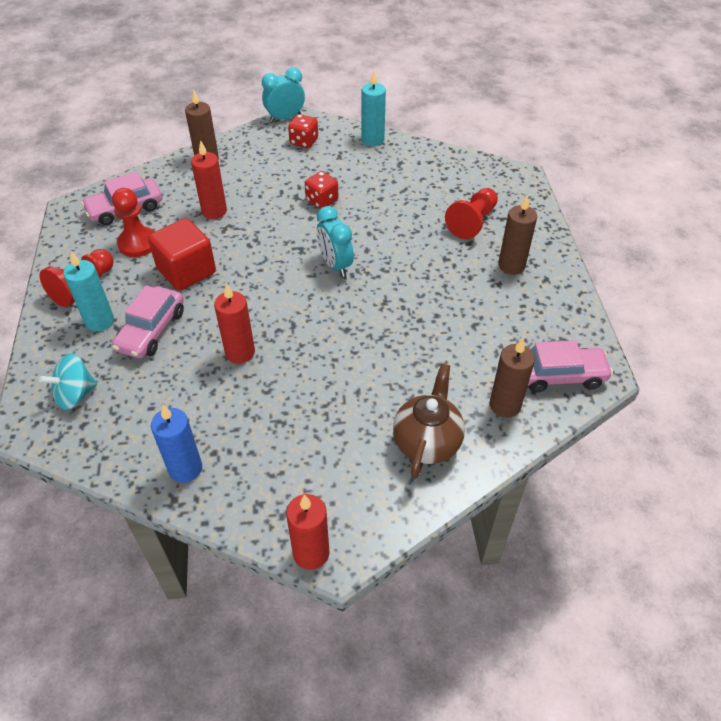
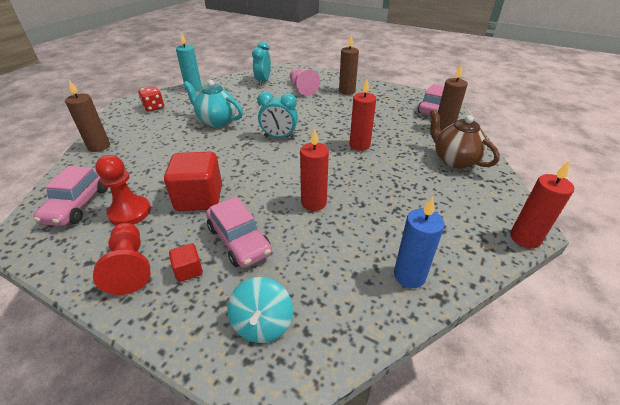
camera: 55 degrees left, 10 degrees down
(99, 321) = (188, 270): turquoise candle -> red cube
(214, 211) = (157, 163): red candle -> red candle (359, 145)
(285, 118) = (120, 105): turquoise clock -> turquoise clock (263, 81)
(322, 201) = (217, 121): red dice -> turquoise teapot
(472, 222) = (302, 88): red pawn -> pink pawn

